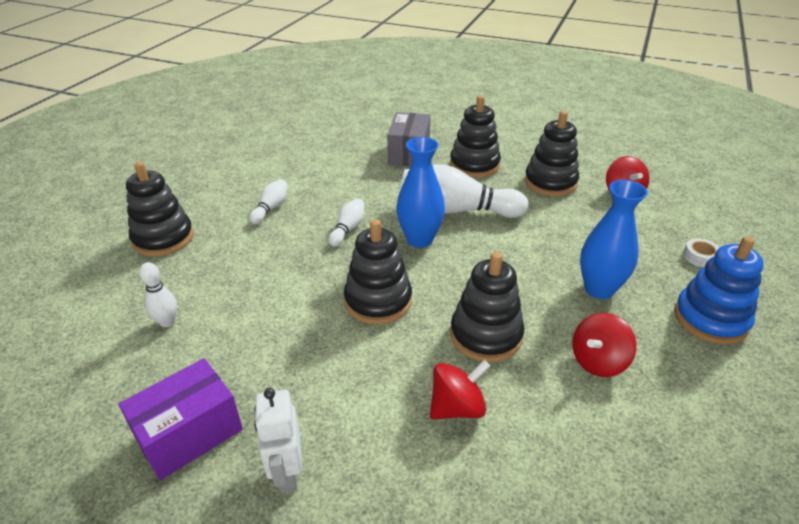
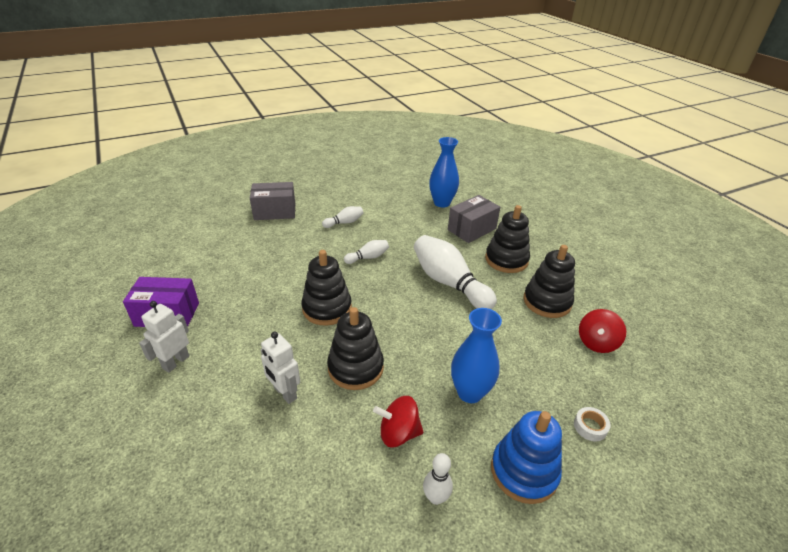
camera: 40 degrees right, 0 degrees up
(163, 238) = (275, 212): black stacking toy -> grey box
(167, 322) = (224, 256): white bowling pin -> white bowling pin (435, 497)
(419, 239) = (399, 288): blue vase -> blue vase (442, 203)
(457, 407) = (285, 393): red spinning top -> white robot

